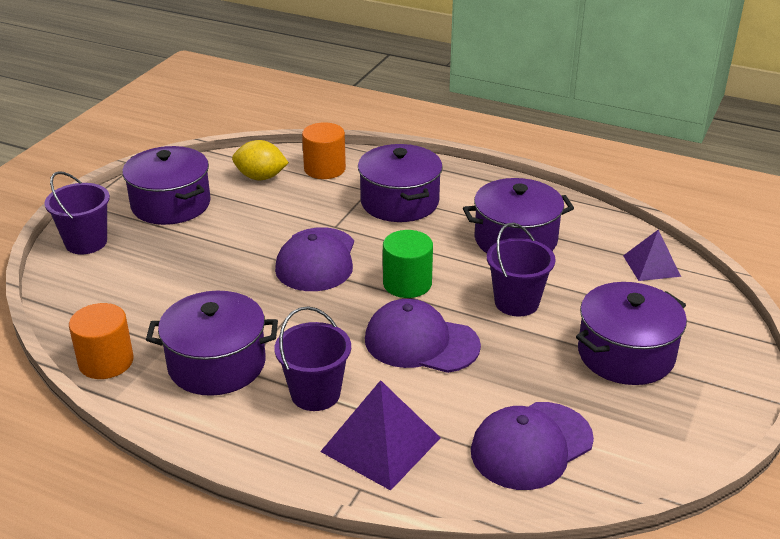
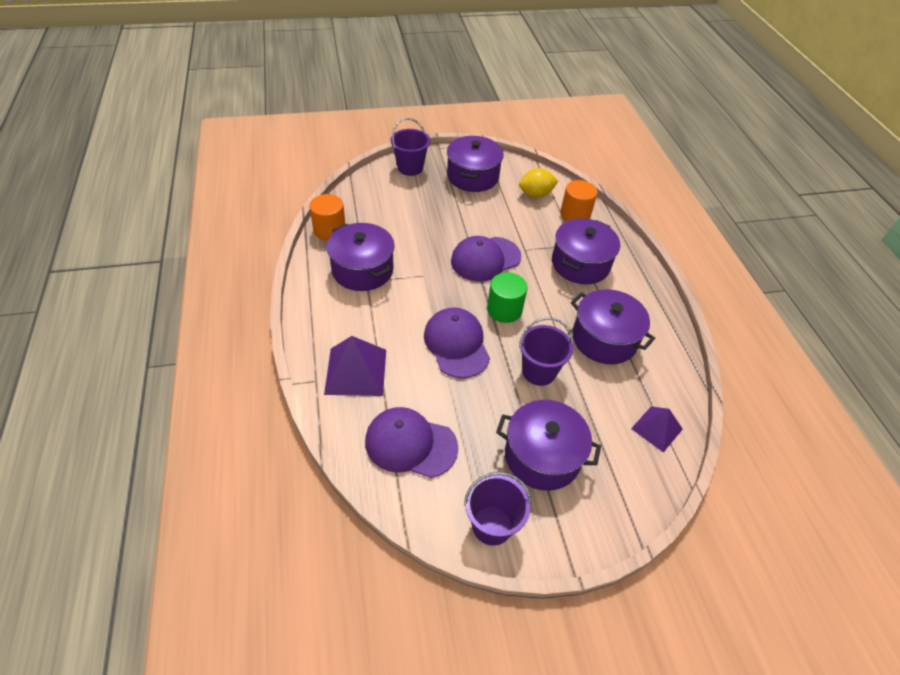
camera: 50 degrees right, 15 degrees up
(261, 177) = (536, 194): yellow lemon -> yellow lemon turned 75 degrees counterclockwise
(315, 393) = (373, 321): purple bucket -> purple bucket (492, 525)

